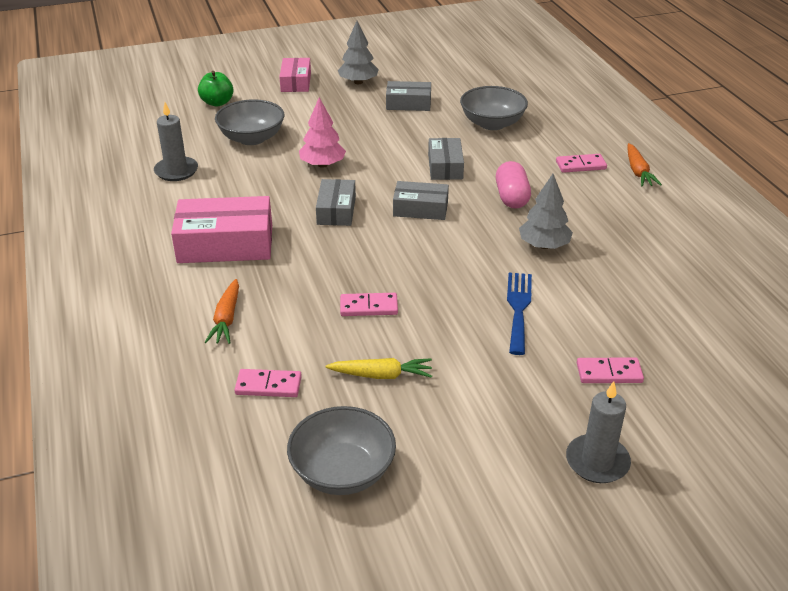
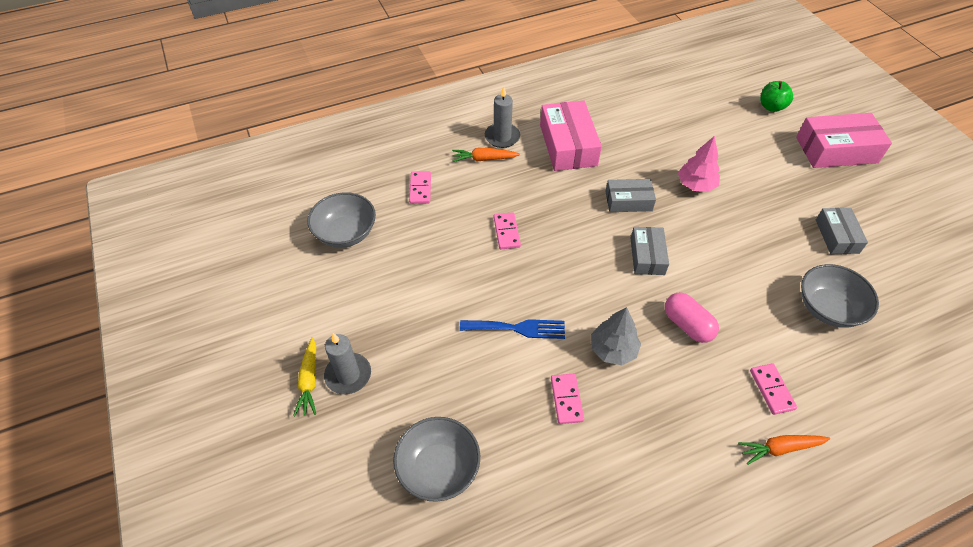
camera: 85 degrees right, 15 degrees up
(176, 171) = (655, 103): grey candle -> grey candle (502, 137)
(252, 138) = (721, 136): grey bowl -> grey bowl (438, 468)
(296, 82) = (836, 150): pink box -> pink box, size x1.67
(358, 82) = (862, 194): grey tree -> none
(381, 375) = (433, 245): yellow carrot -> yellow carrot (309, 381)
(445, 166) = (724, 271): grey box -> none
(511, 197) = (687, 325): pink capsule -> pink capsule turned 60 degrees clockwise
(609, 373) = (443, 390): pink domino -> pink domino (566, 399)

